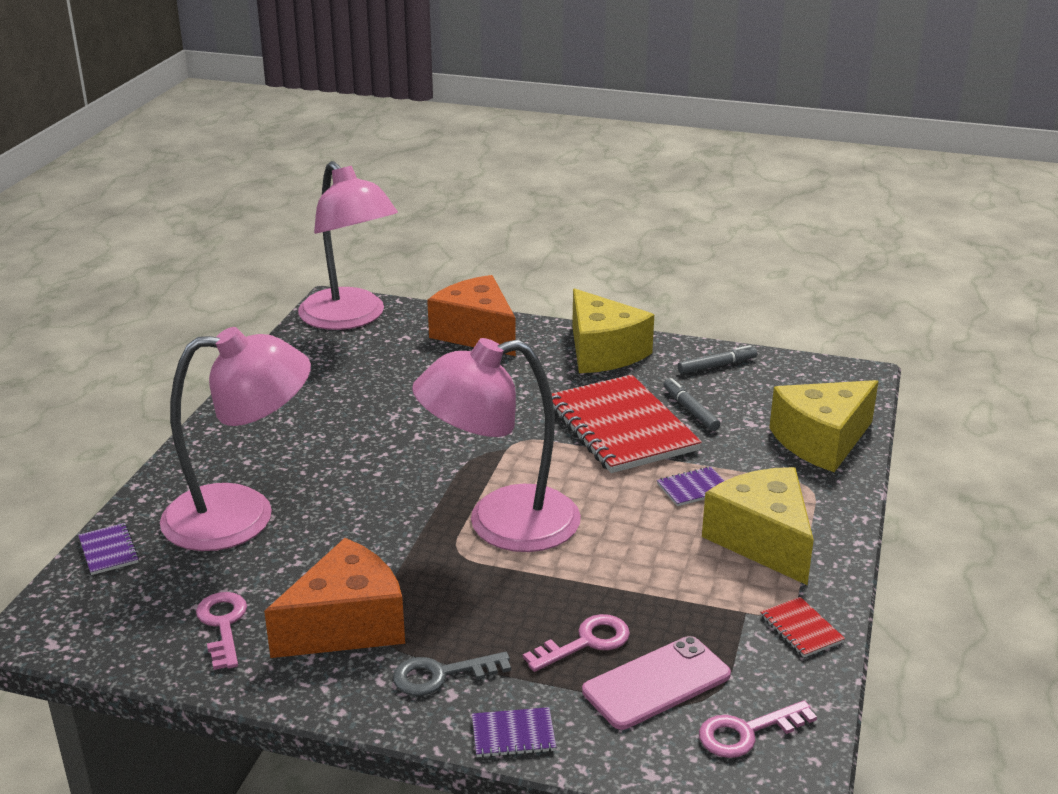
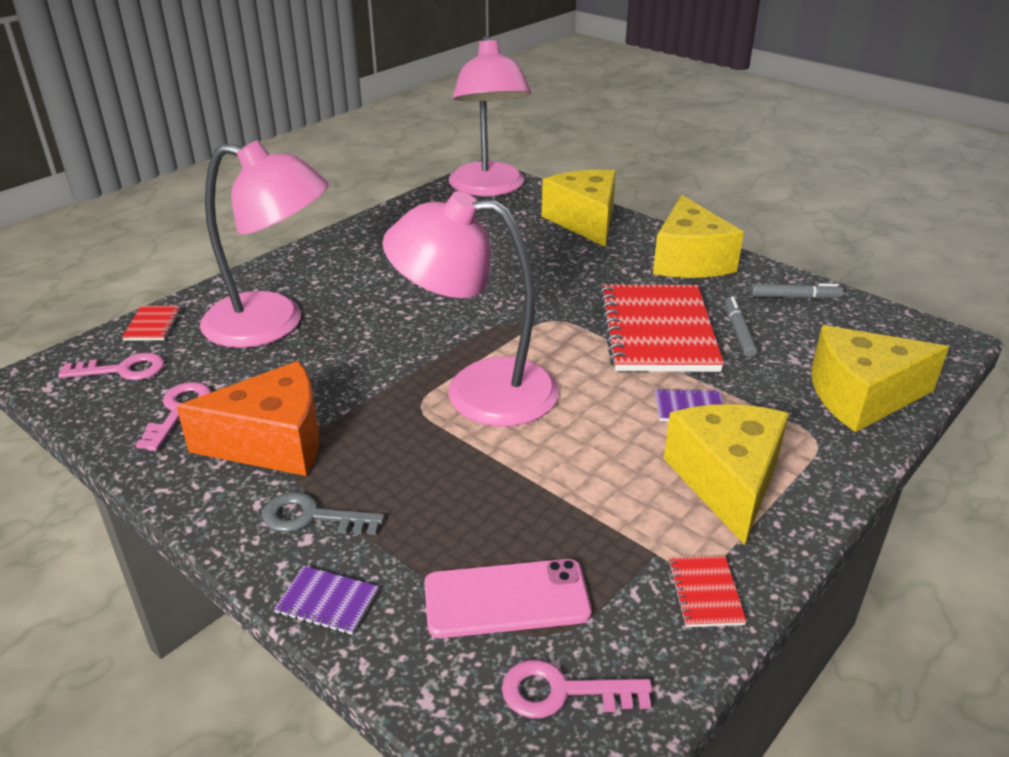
camera: 25 degrees right, 5 degrees up
(108, 551) = (153, 325): purple notebook -> red notebook
(476, 333) = (585, 221): orange cheese -> yellow cheese
(586, 642) = (469, 530): pink key -> pink key (123, 370)

